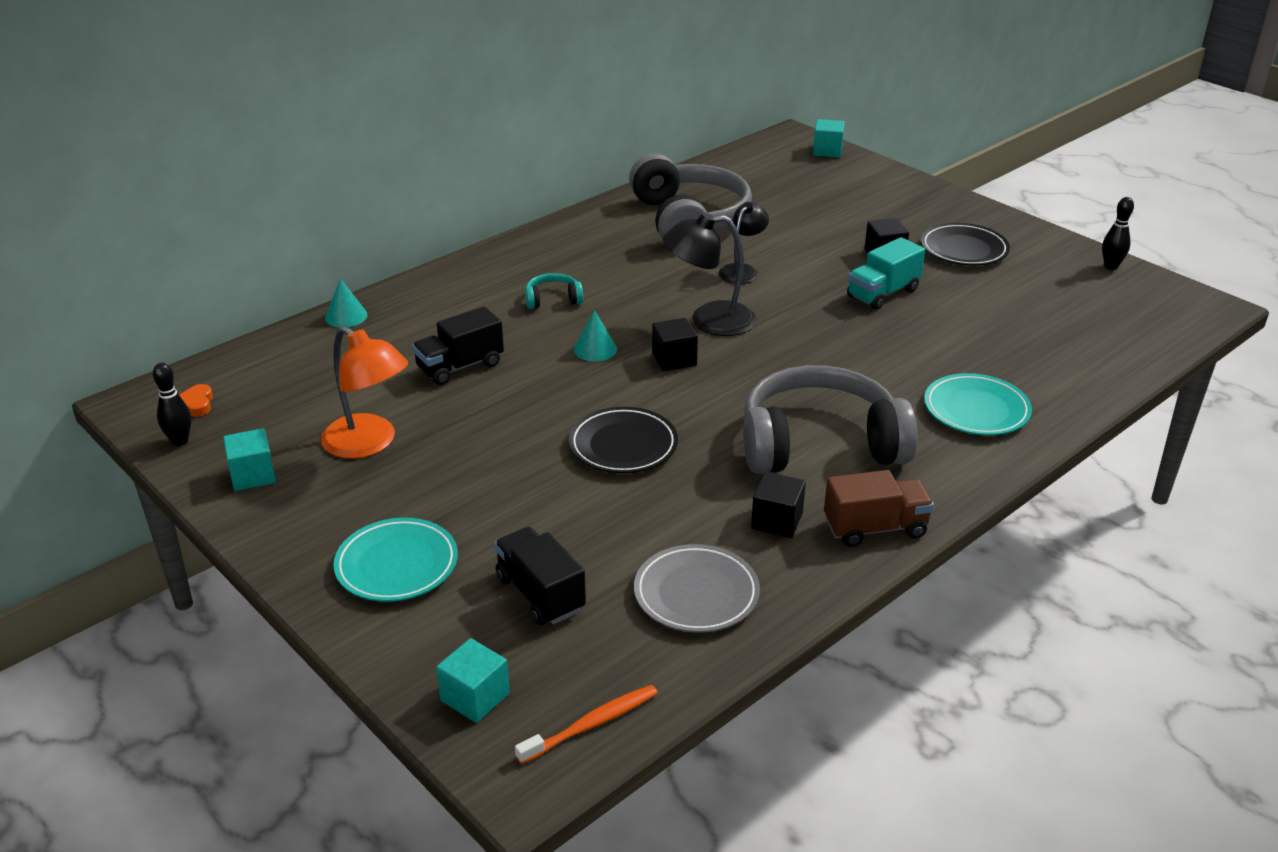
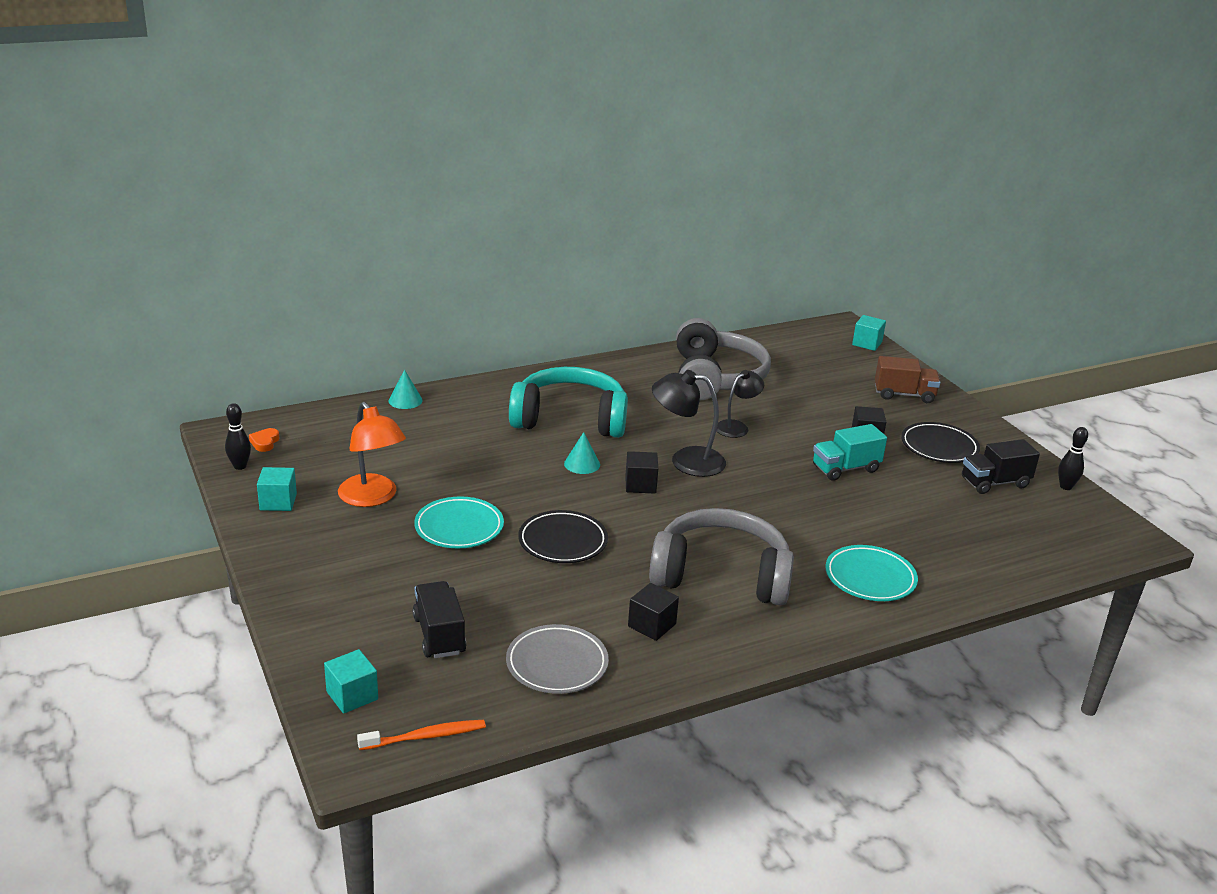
camera: 15 degrees right, 5 degrees down
(397, 565) = (346, 589): turquoise plate -> turquoise plate (459, 527)
(460, 367) = (470, 455): black truck -> black truck (994, 483)
(553, 299) = (570, 419): turquoise headphones -> turquoise headphones, size x2.45
(875, 528) = (728, 649): brown truck -> brown truck (904, 395)

